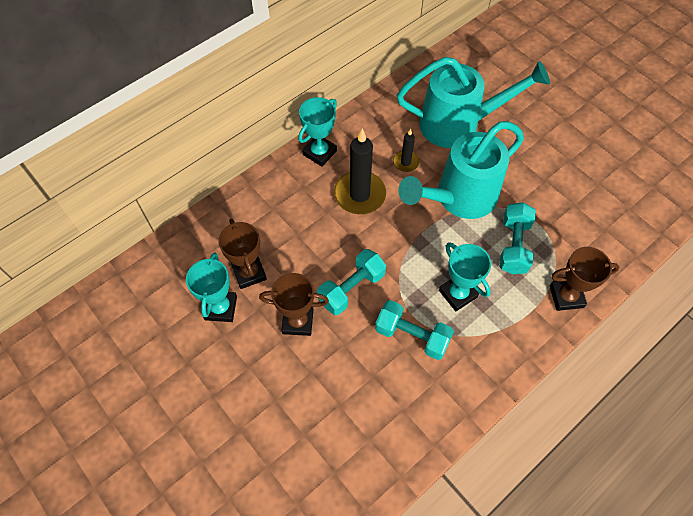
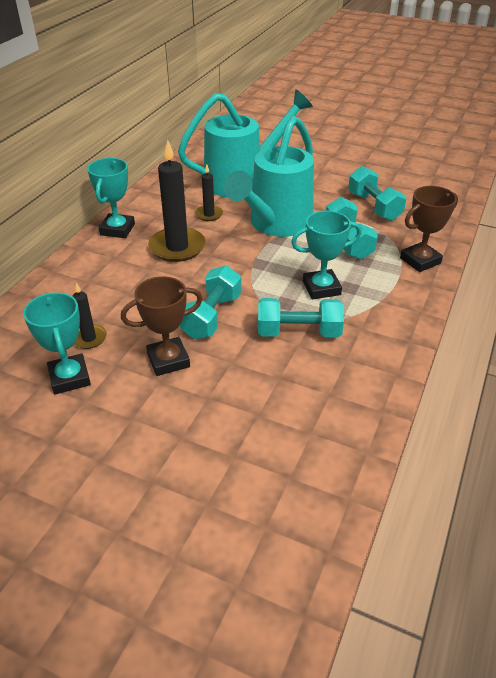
camera: 25 degrees left, 20 degrees down
(249, 273) = (89, 338): brown trophy -> black candle
(457, 294) = (321, 288): turquoise trophy -> turquoise trophy turned 45 degrees counterclockwise
(565, 208) = (374, 206): none -> turquoise dumbbell

